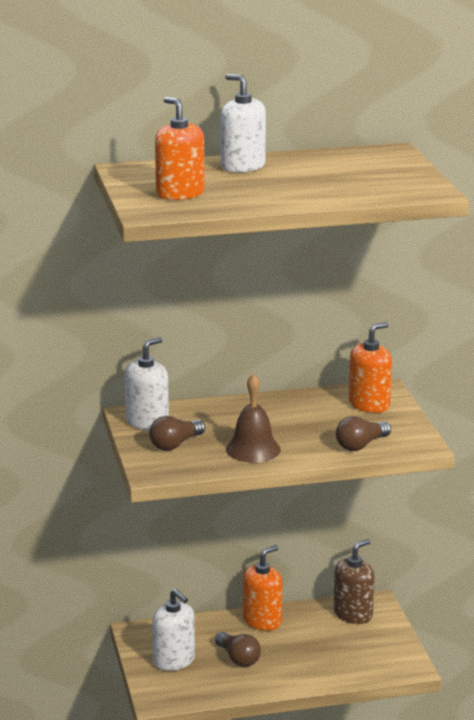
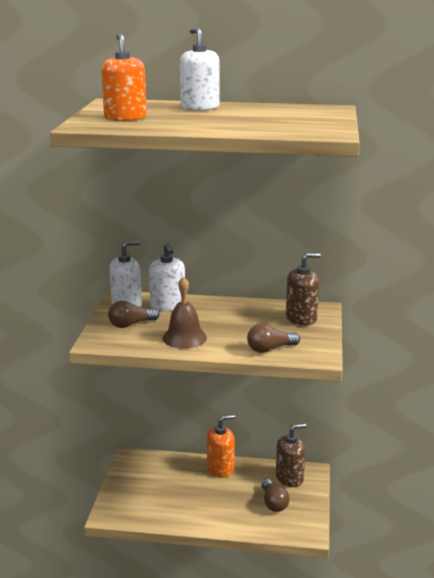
camera: 20 degrees right, 0 degrees up
(174, 660) = (139, 486): white soap dispenser -> white soap dispenser (168, 306)
(238, 659) = (185, 495): brown light bulb -> brown light bulb (273, 503)
(369, 405) = (301, 318): orange soap dispenser -> brown soap dispenser

